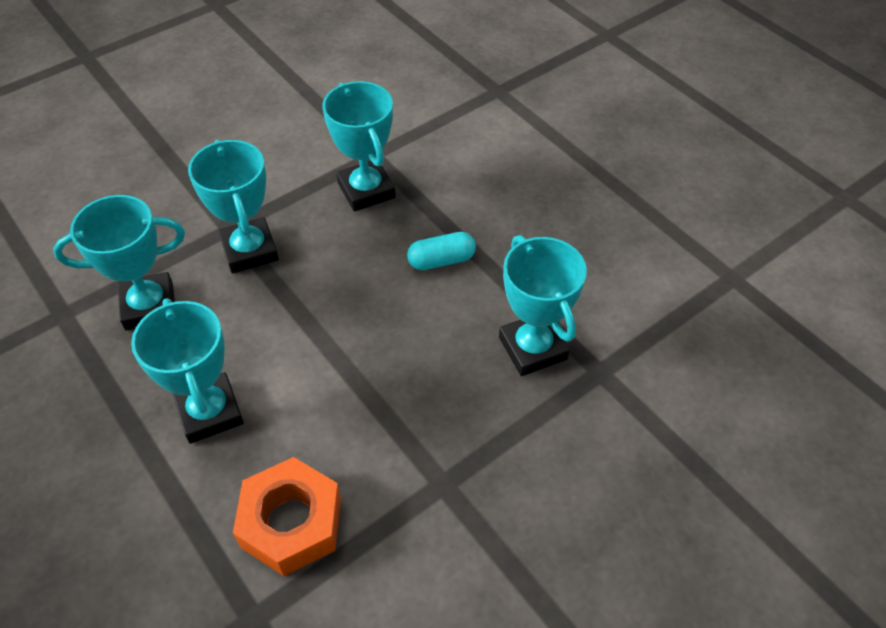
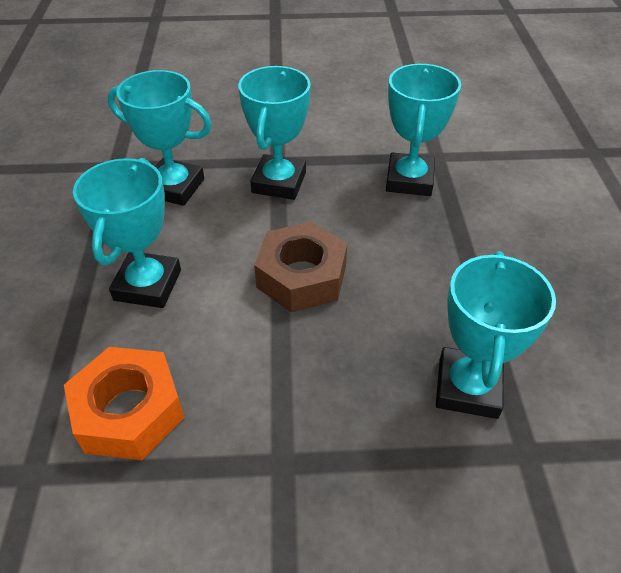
camera: 35 degrees right, 5 degrees down
(342, 329) = (302, 276): none -> brown nut
(441, 260) = (434, 264): turquoise capsule -> none

